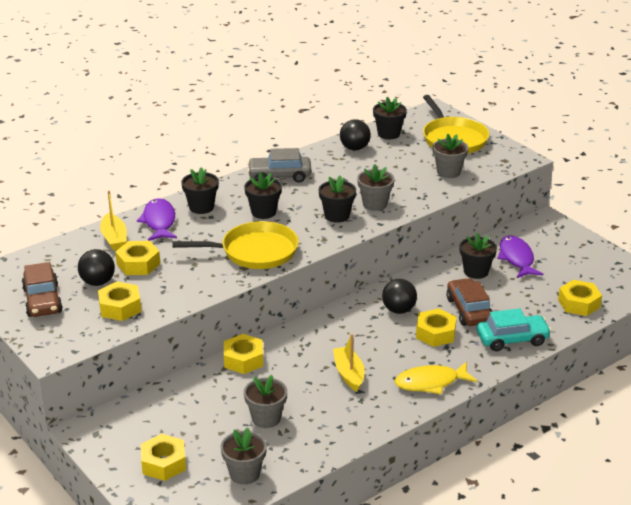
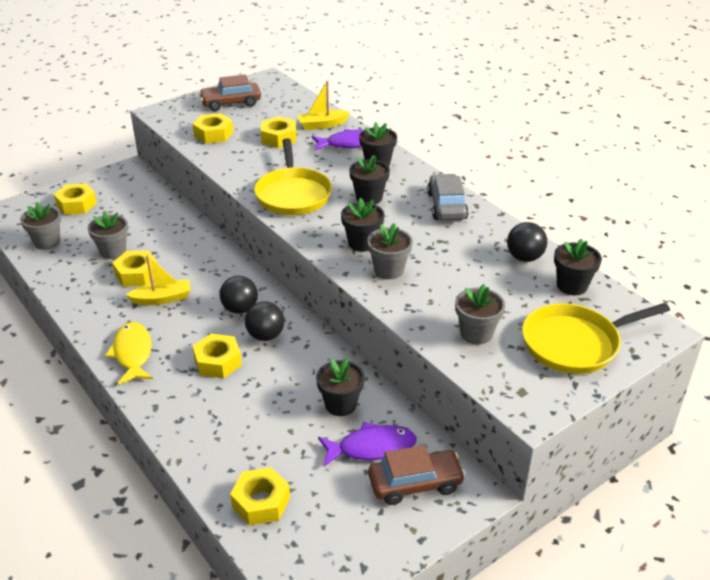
camera: 90 degrees right, 5 degrees up
(97, 282) = (253, 122): black ball -> black ball (240, 309)
(243, 360) = (200, 237): yellow nut -> yellow nut (137, 274)
(469, 310) = (258, 392): brown car -> brown car (415, 483)
(512, 339) = (194, 425): turquoise car -> none

